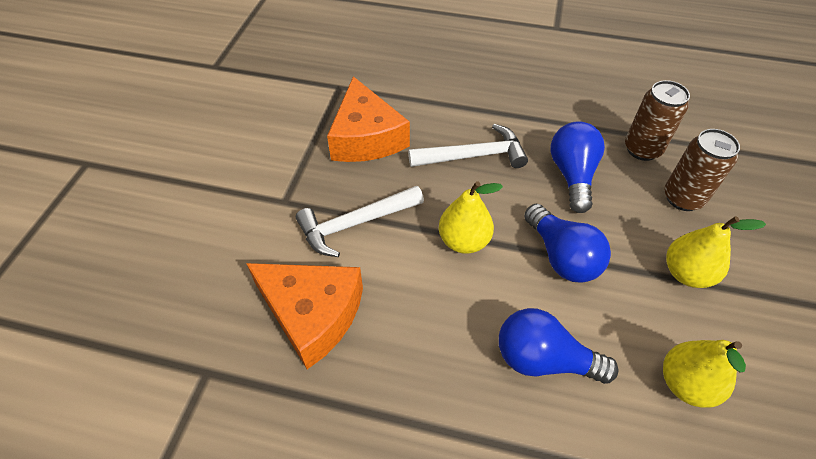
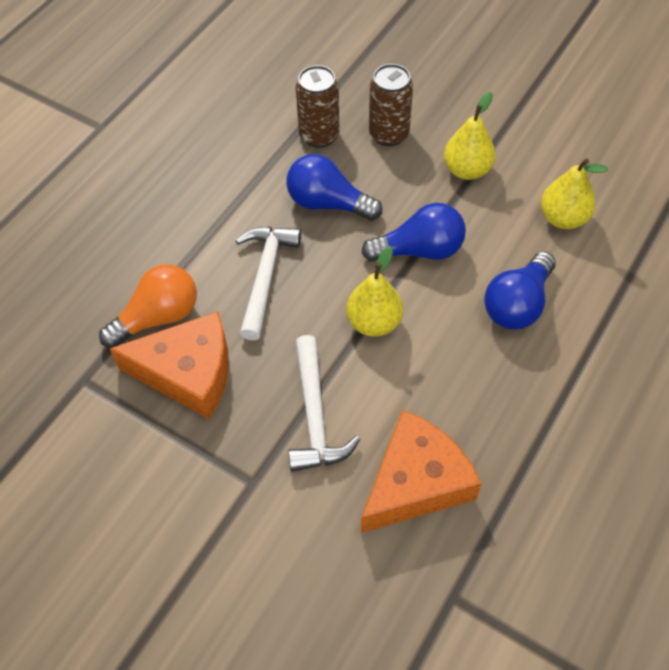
camera: 70 degrees left, 5 degrees up
(406, 107) = (158, 317): none -> orange light bulb

